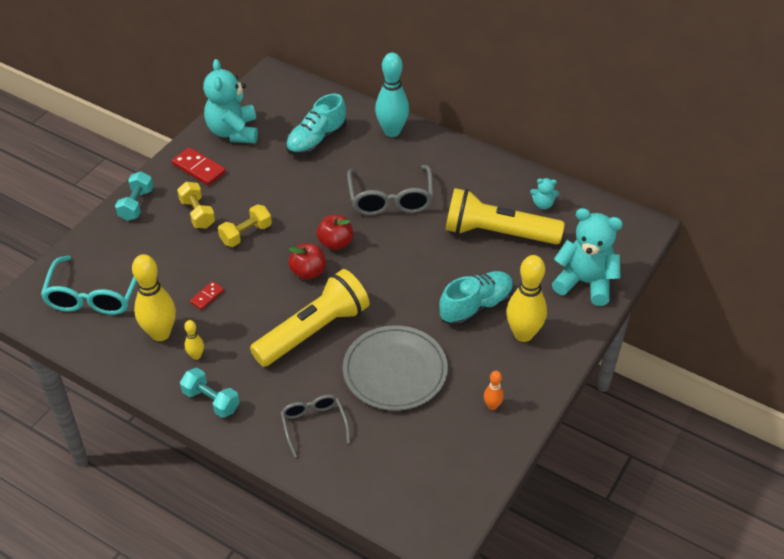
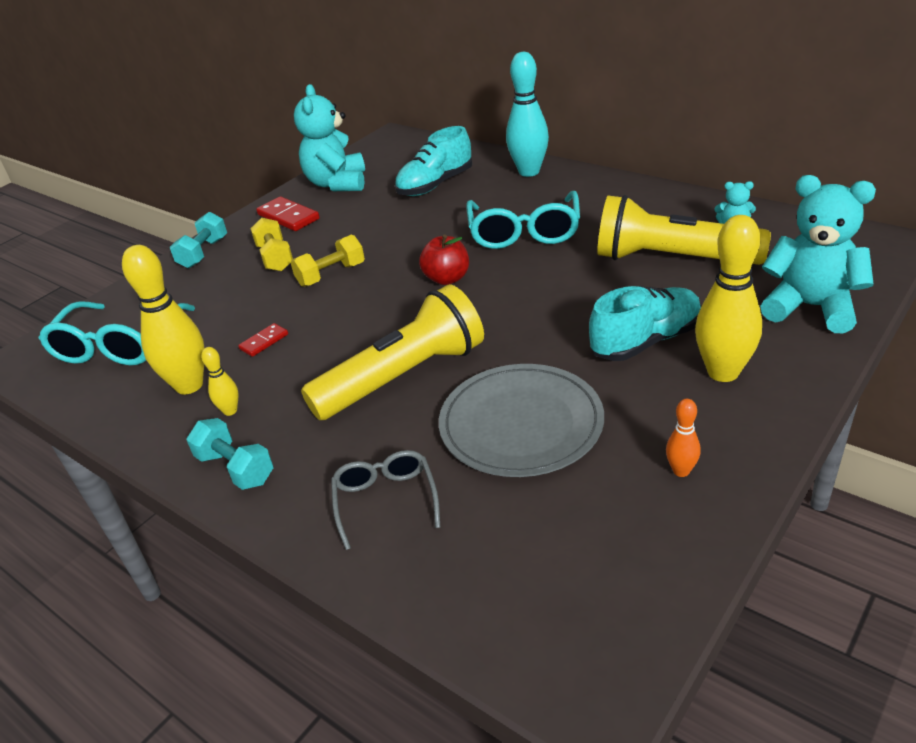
camera: 10 degrees right, 10 degrees down
(308, 272) = (406, 310): red apple -> none
(390, 199) = (524, 233): grey glasses -> turquoise glasses

